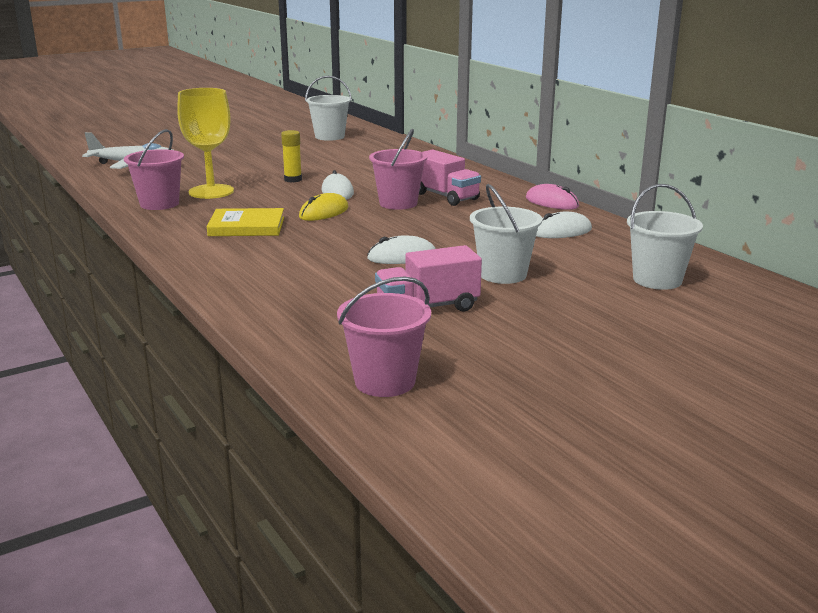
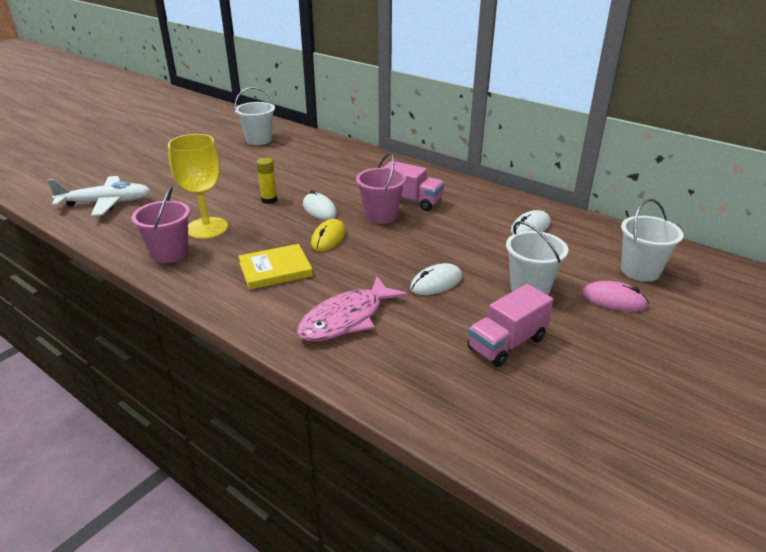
camera: 20 degrees left, 10 degrees up
(280, 267) = (346, 319): none -> pink fish
(385, 381) = (549, 450): pink bucket -> none
(551, 202) = (496, 194): pink mouse -> pink mouse (613, 300)

